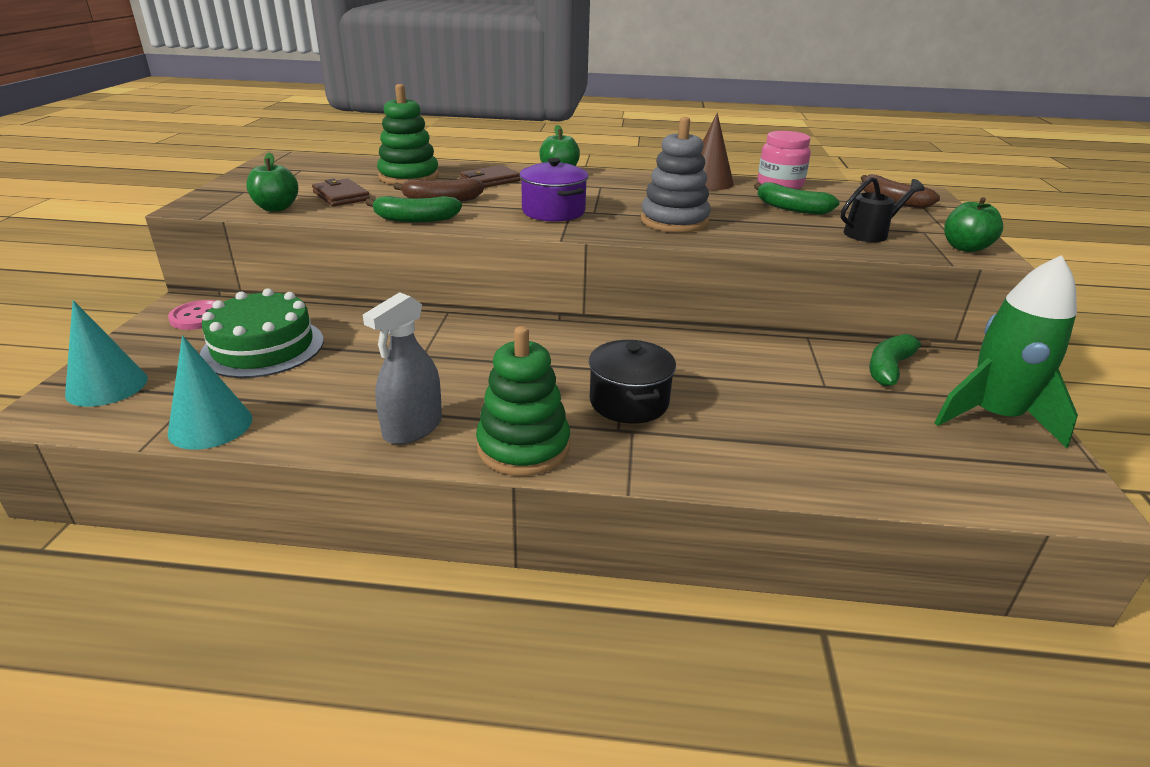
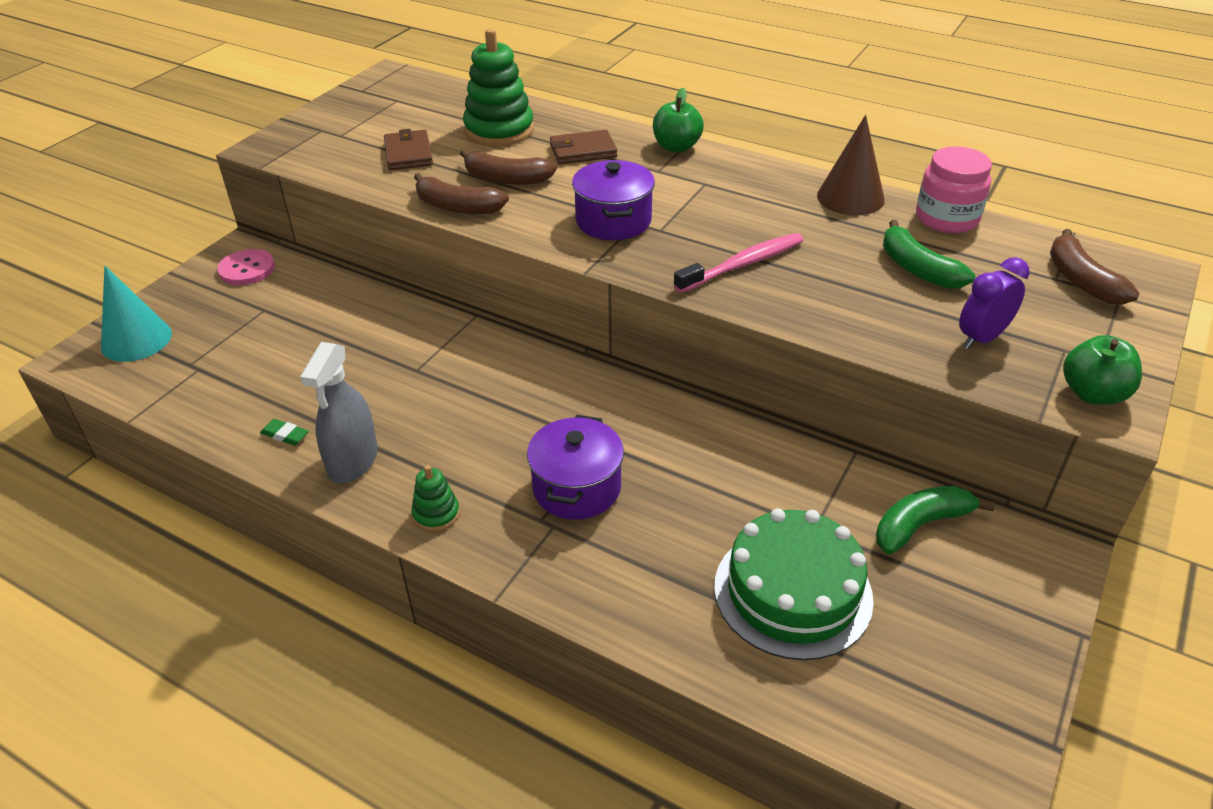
camera: 25 degrees right, 10 degrees up
(210, 425) = (192, 409): turquoise cone -> none
(263, 347) = (280, 323): green cake -> green cake (792, 592)
(276, 208) = (336, 163): green apple -> none
(328, 424) = (285, 435): none -> green eraser
(413, 428) = (353, 461): grey spray bottle -> grey spray bottle turned 45 degrees counterclockwise
(415, 219) = (458, 207): green banana -> brown banana
(523, 447) = (436, 514): green stacking toy -> green stacking toy, size x0.49
(629, 402) = (577, 488): black pot -> purple pot
(674, 221) = (742, 264): grey stacking toy -> pink toothbrush
(870, 233) = (981, 338): black watering can -> purple clock
(993, 416) = (989, 633): green rocket -> none

